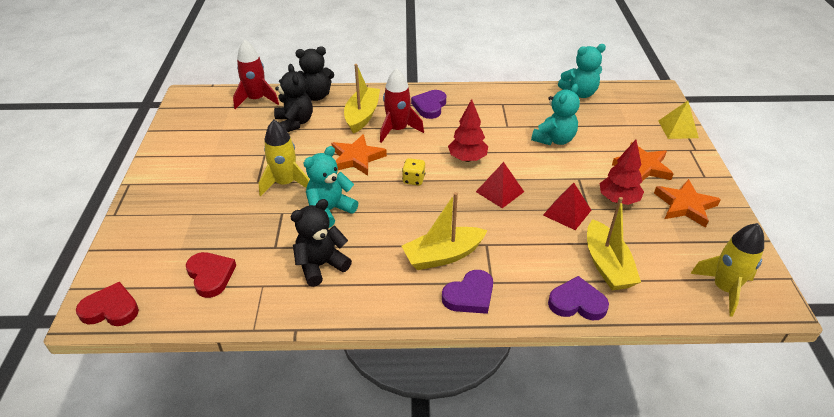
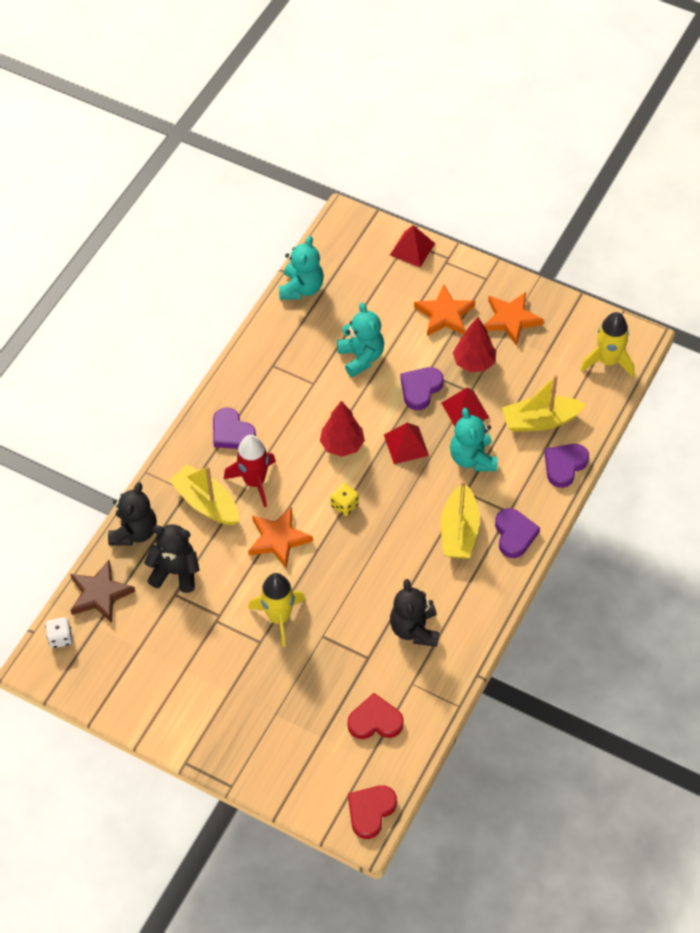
camera: 60 degrees left, 15 degrees up
(212, 96) = (60, 638): none -> white dice
(256, 99) = (100, 594): red rocket -> brown star
(330, 210) = (345, 594): turquoise teddy bear -> turquoise teddy bear (472, 458)
(559, 180) = (420, 389): none -> purple heart
(607, 265) = (540, 421): yellow boat -> yellow boat turned 150 degrees clockwise
(678, 129) = (412, 249): yellow pyramid -> red pyramid

